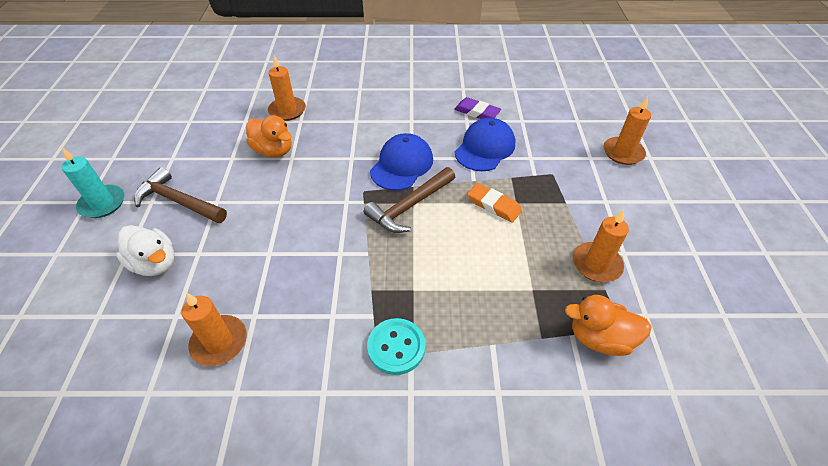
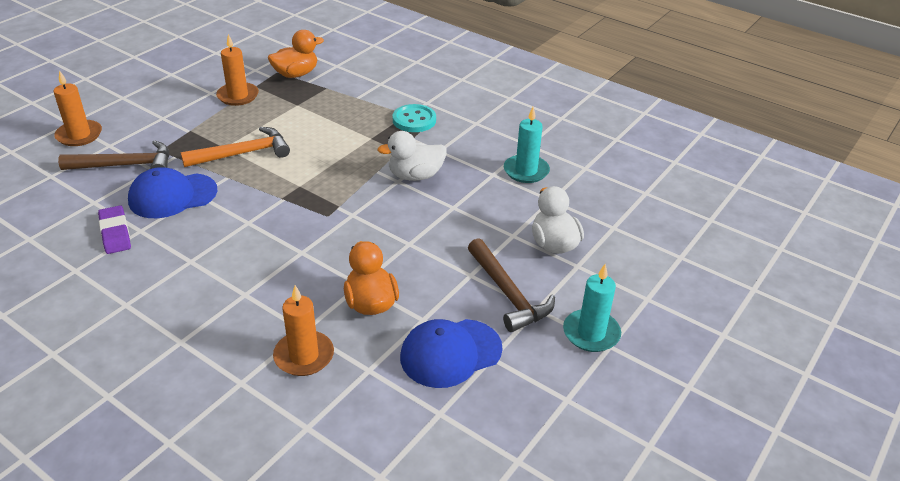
camera: 145 degrees left, 10 degrees down
(219, 342) = (526, 171): orange candle -> turquoise candle
(329, 267) = (415, 176): none -> white duck
(402, 165) = (265, 220): blue cap -> blue cap (450, 353)
(410, 206) = (305, 184): brown hammer -> brown hammer (125, 165)
(493, 205) = (243, 153): orange eraser -> orange hammer
(599, 338) = (296, 74): orange duck -> orange duck turned 75 degrees counterclockwise

